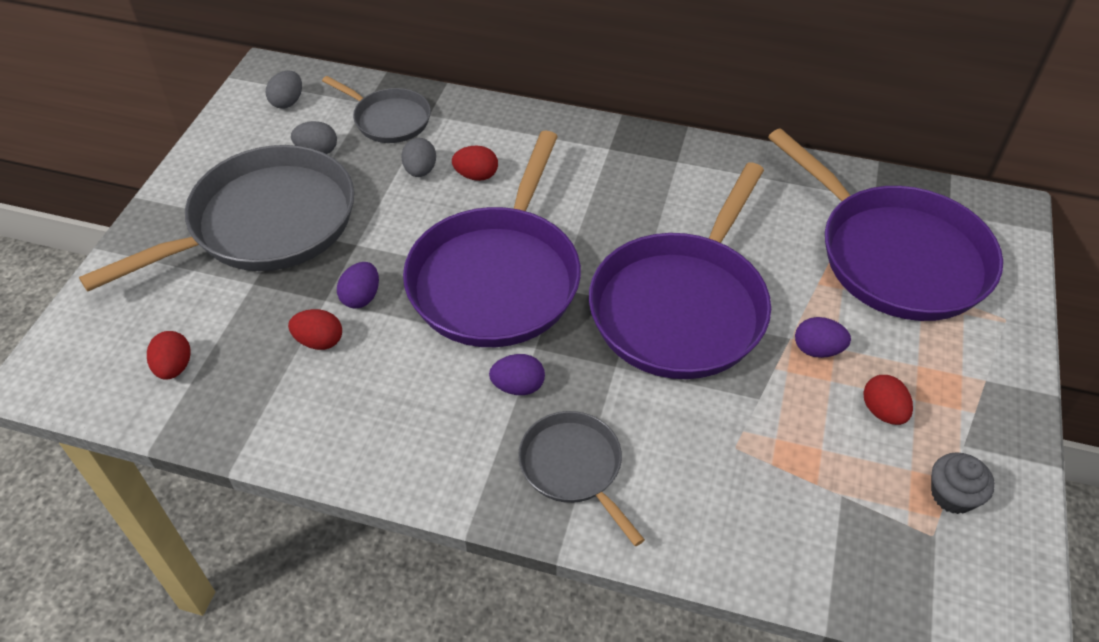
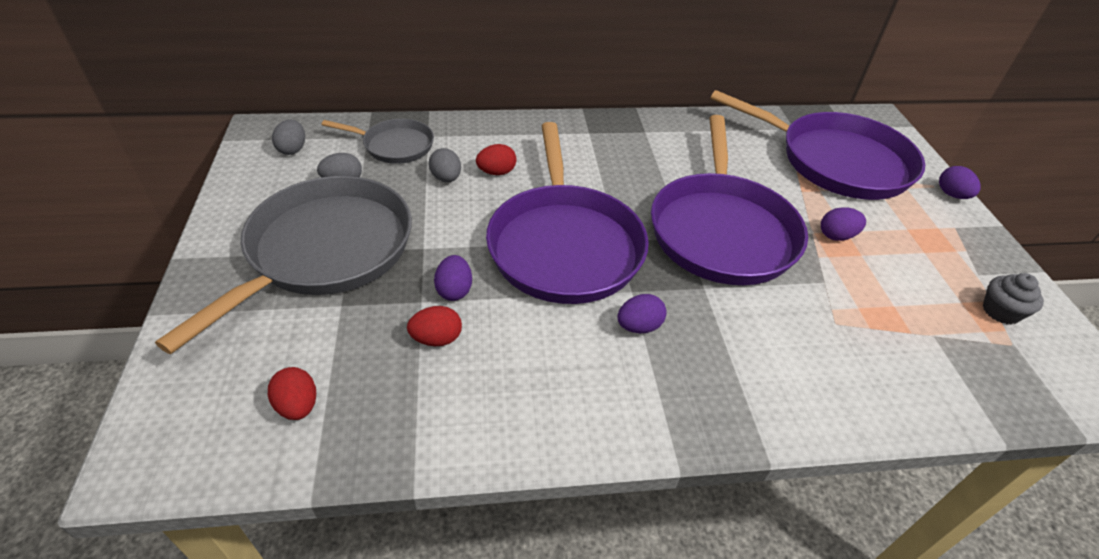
camera: 25 degrees left, 5 degrees down
(573, 467) = (729, 379): grey pan -> none
(883, 411) = (911, 266): red egg -> none
(1020, 338) = (952, 195): none -> purple egg

